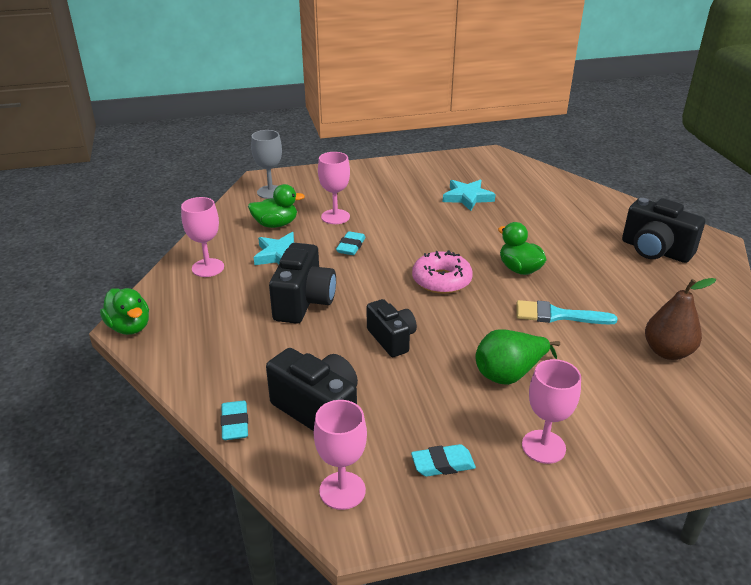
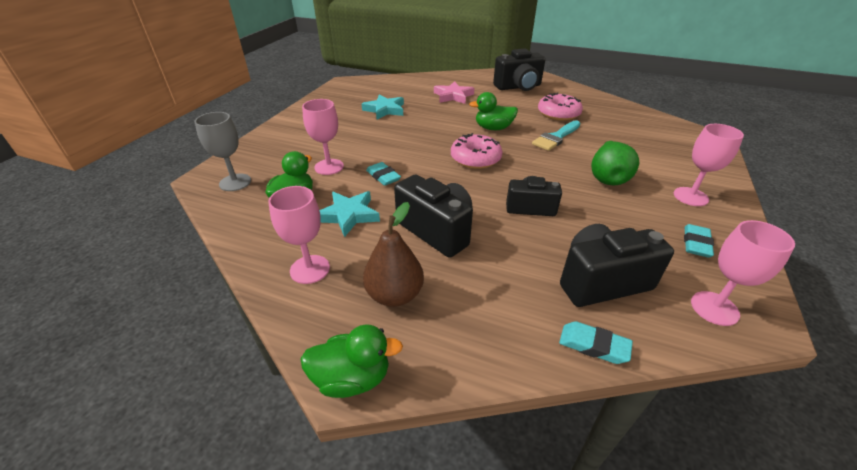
camera: 55 degrees left, 5 degrees up
(558, 220) = (453, 96): none -> pink star
(624, 300) = (558, 113): none -> pink donut
(667, 352) = (618, 123): brown pear -> brown pear (395, 295)

